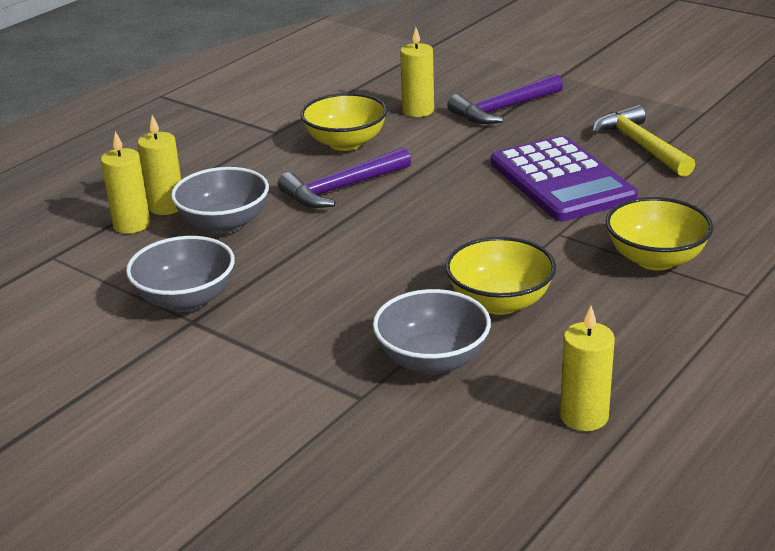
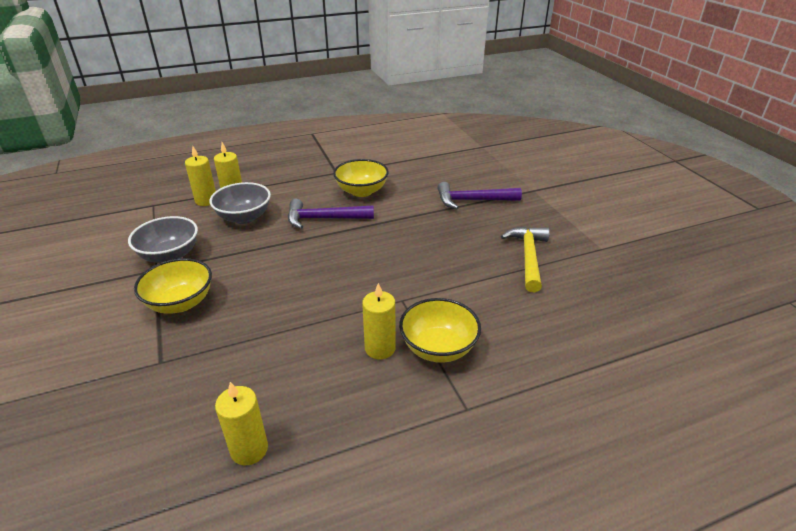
camera: 30 degrees right, 5 degrees up
(418, 110) = (424, 185): yellow candle -> yellow candle (380, 348)
(432, 360) = (225, 356): grey bowl -> none
(500, 302) = (309, 334): yellow bowl -> yellow bowl (180, 303)
(561, 180) = (448, 262): purple calculator -> none

